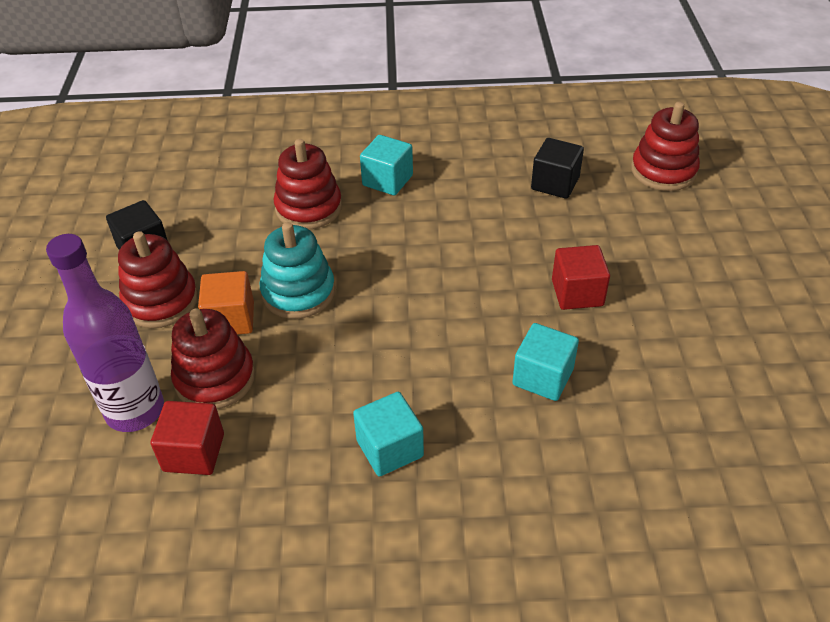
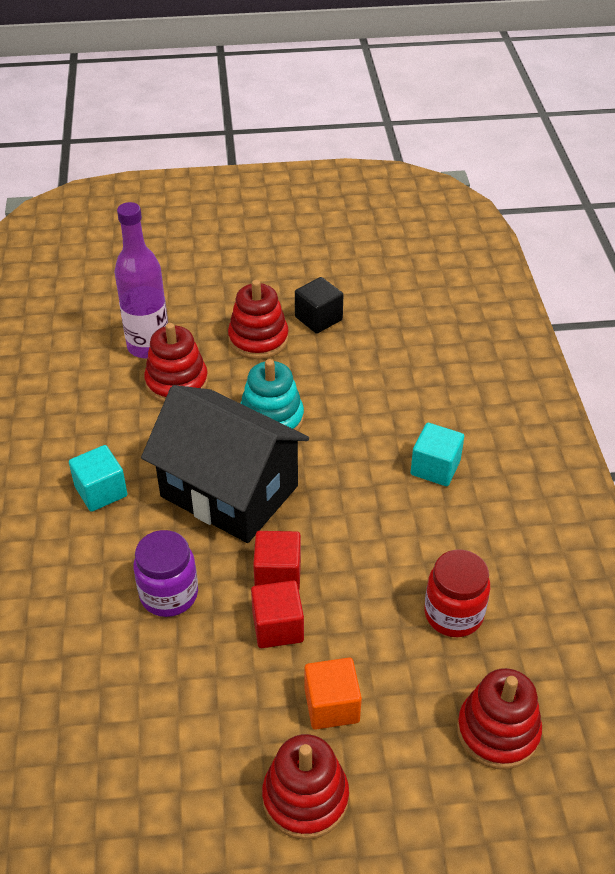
camera: 85 degrees right, 0 degrees up
(194, 452) = (108, 382): red cube -> red cube (278, 574)
(231, 319) = (239, 382): orange cube -> orange cube (332, 705)
(308, 208) = (384, 413): red stacking toy -> red stacking toy (305, 798)
(402, 328) = (229, 491): none -> black house
(543, 377) = (169, 594): turquoise cube -> purple jar
(555, 183) = (453, 614): black cube -> red jar

